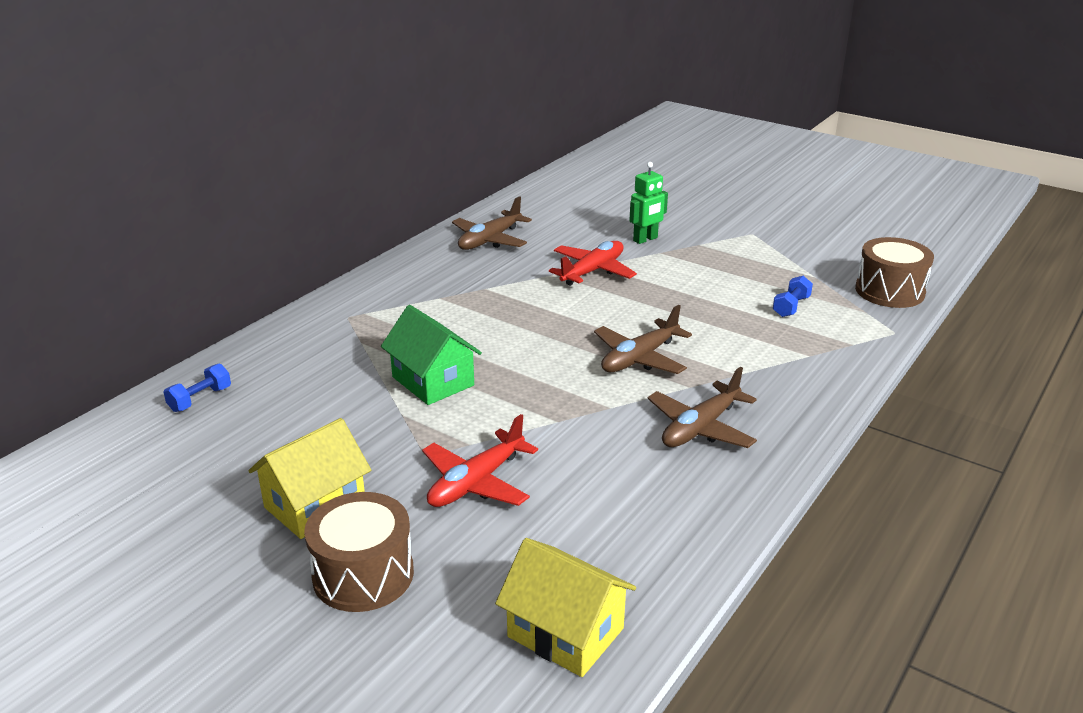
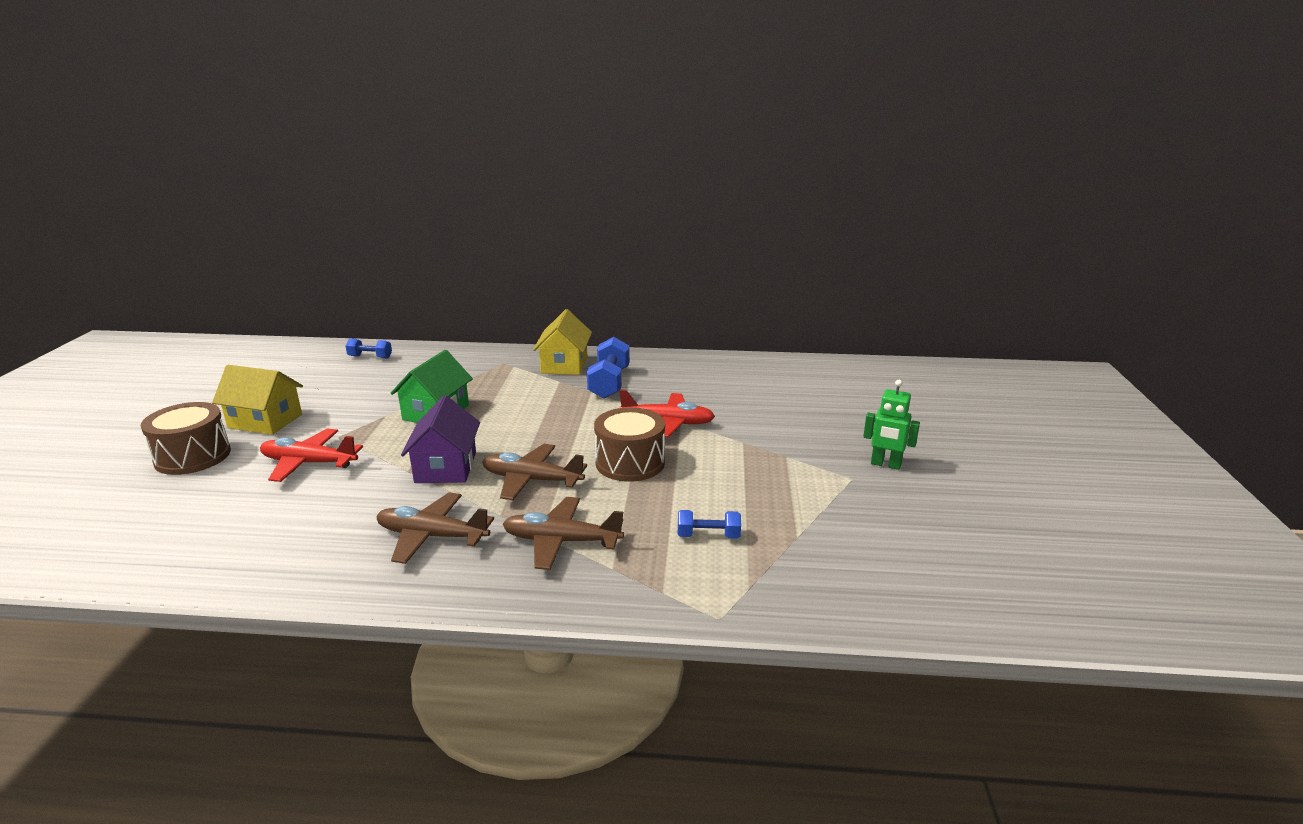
camera: 60 degrees right, 5 degrees down
(477, 275) = (609, 383): none -> blue dumbbell
(490, 240) = (673, 372): brown plane -> brown plane (561, 541)
(565, 632) = (131, 544): yellow house -> yellow house (564, 365)
(571, 398) = (445, 467): none -> purple house
(645, 239) = (760, 429): green robot -> green robot (885, 465)
(889, 291) = (822, 595): brown drum -> brown drum (630, 463)

